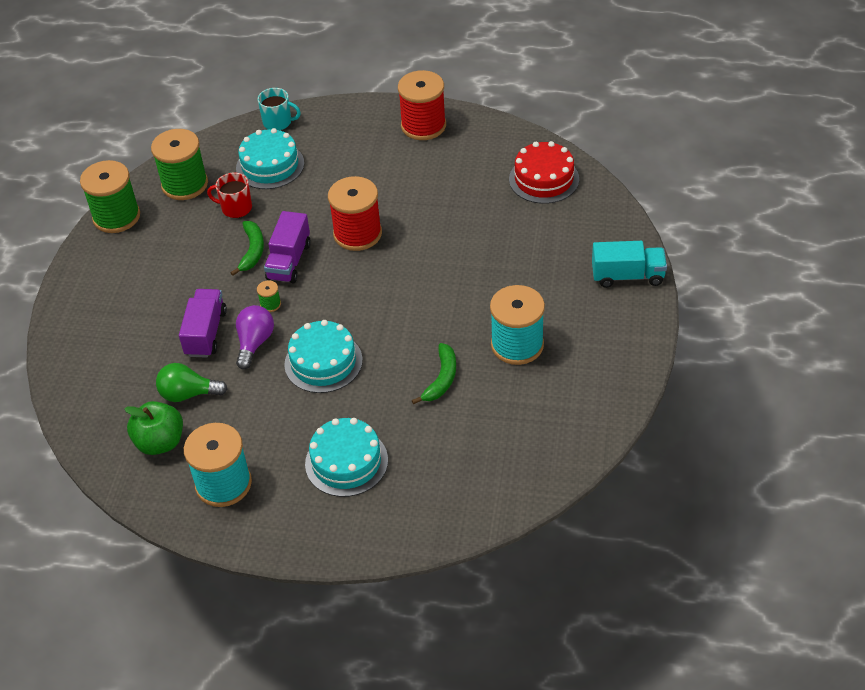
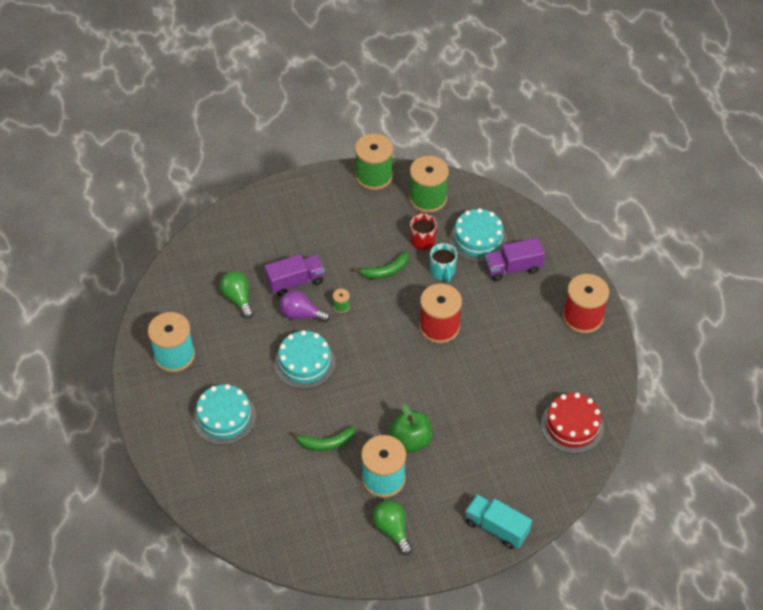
camera: 60 degrees right, 5 degrees up
(160, 442) = (191, 304): green apple -> green apple (411, 440)
(255, 343) = (301, 314): purple light bulb -> purple light bulb turned 150 degrees counterclockwise
(278, 122) = (527, 222): turquoise mug -> turquoise mug (442, 271)
(289, 261) = (388, 297): purple truck -> purple truck (513, 268)
(584, 359) = (392, 530): none -> green light bulb
(627, 276) = (496, 528): turquoise truck -> turquoise truck turned 150 degrees clockwise

